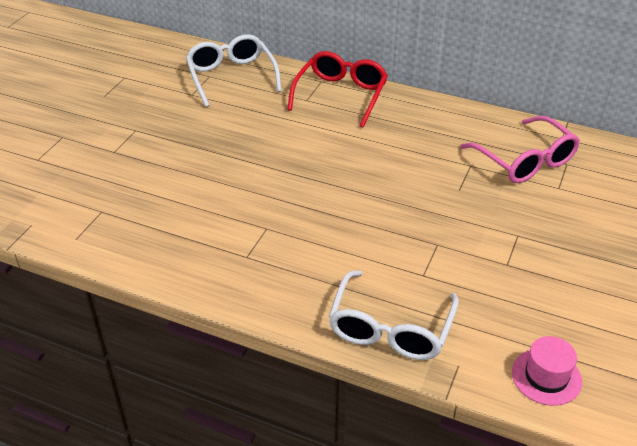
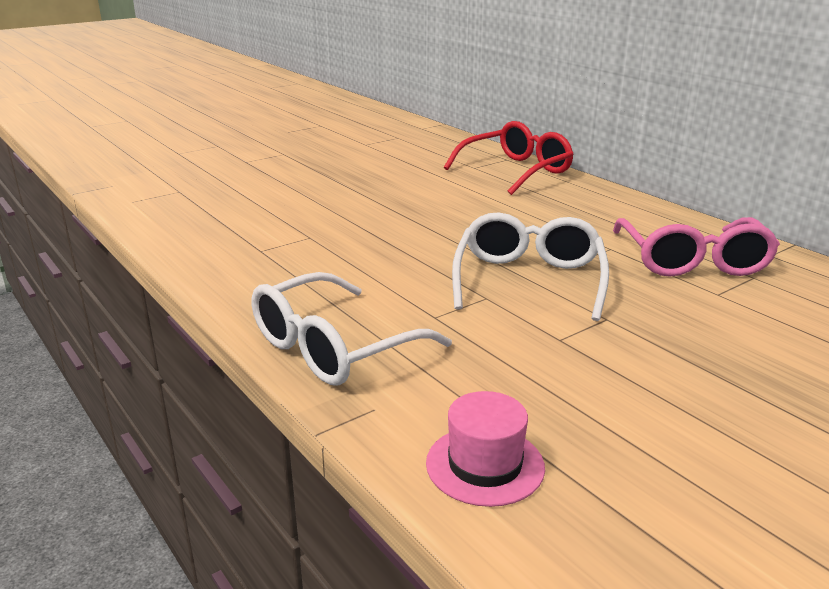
camera: 30 degrees right, 15 degrees down
(231, 77) = (418, 141): white glasses -> white glasses (529, 280)

